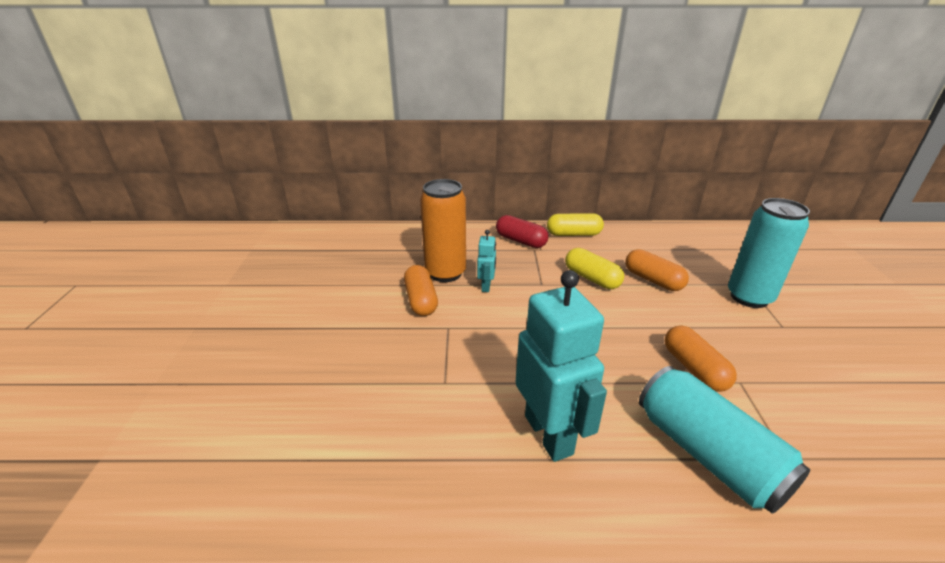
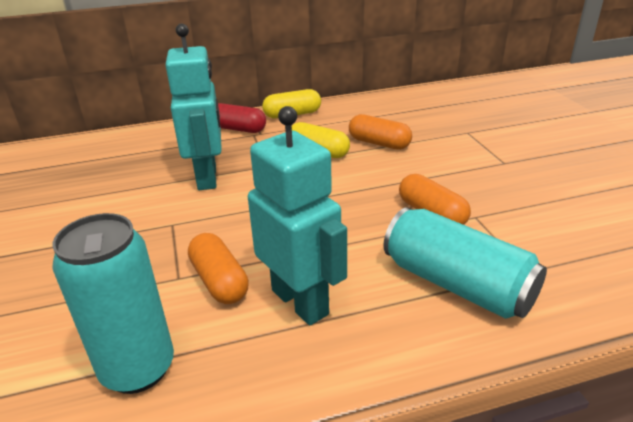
camera: 15 degrees left, 0 degrees up
(421, 300) = (136, 203): orange capsule -> orange capsule (219, 281)
(445, 273) = (159, 172): orange can -> none
(486, 286) = (208, 177): turquoise robot -> turquoise robot, size x2.13
(749, 297) = (470, 143): turquoise can -> turquoise can (138, 369)

